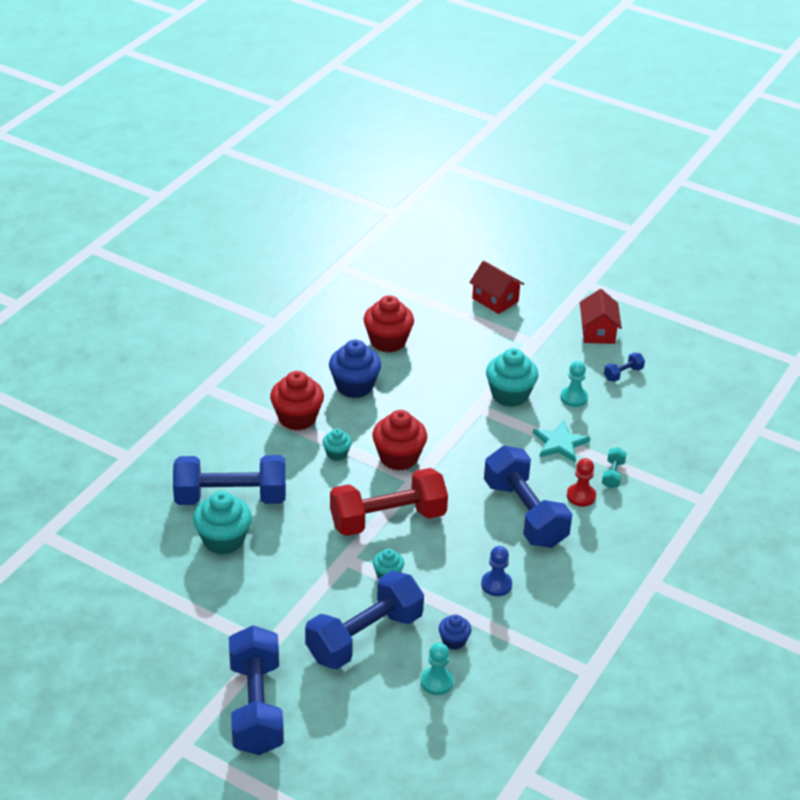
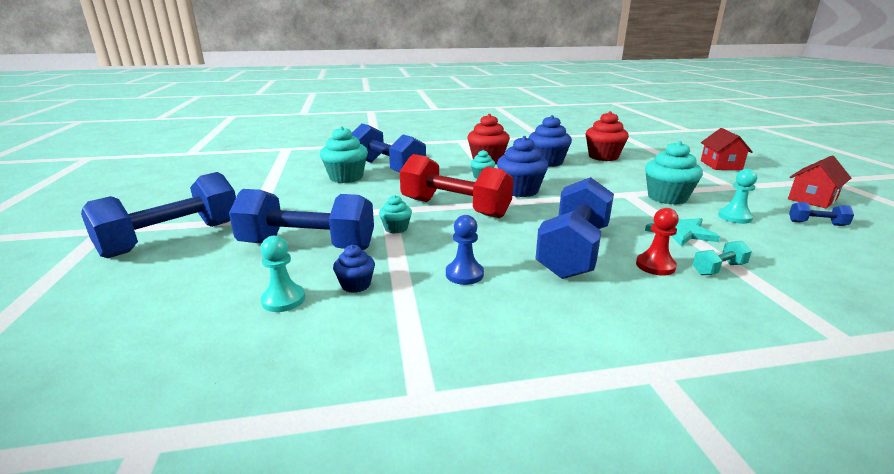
camera: 50 degrees right, 15 degrees down
(399, 457) = (520, 191): red cupcake -> blue cupcake

